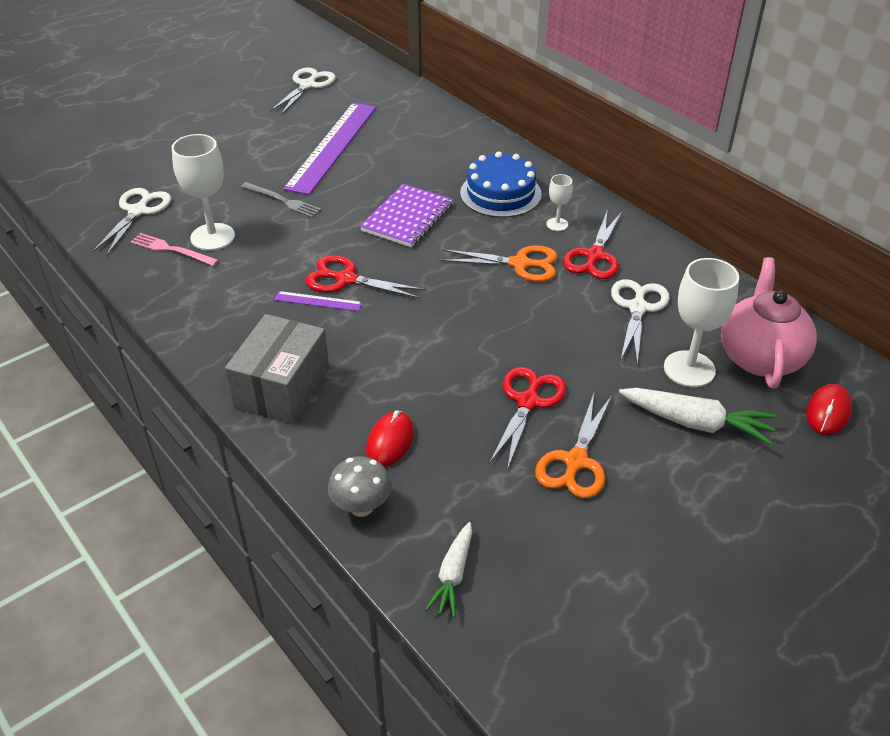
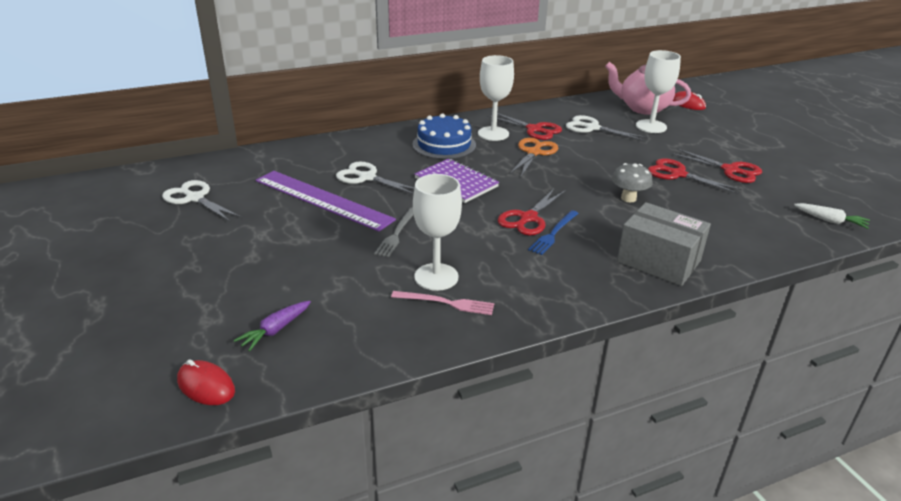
camera: 75 degrees left, 10 degrees down
(120, 174) = (275, 330): none -> purple carrot
(138, 211) = (362, 321): white scissors -> white scissors (367, 177)
(171, 250) = (446, 303): pink fork -> pink fork turned 120 degrees counterclockwise
(283, 201) = (397, 234): grey fork -> grey fork turned 150 degrees clockwise
(318, 301) = (553, 233): purple ruler -> blue fork
(361, 507) = (780, 243): grey mushroom -> grey mushroom (628, 198)
(390, 441) = (717, 225): red mouse -> red mouse (206, 386)
(557, 224) = (493, 134): white goblet -> white goblet, size x1.97
(575, 461) = (730, 170): orange scissors -> red scissors
(696, 423) = (696, 134): white carrot -> none

